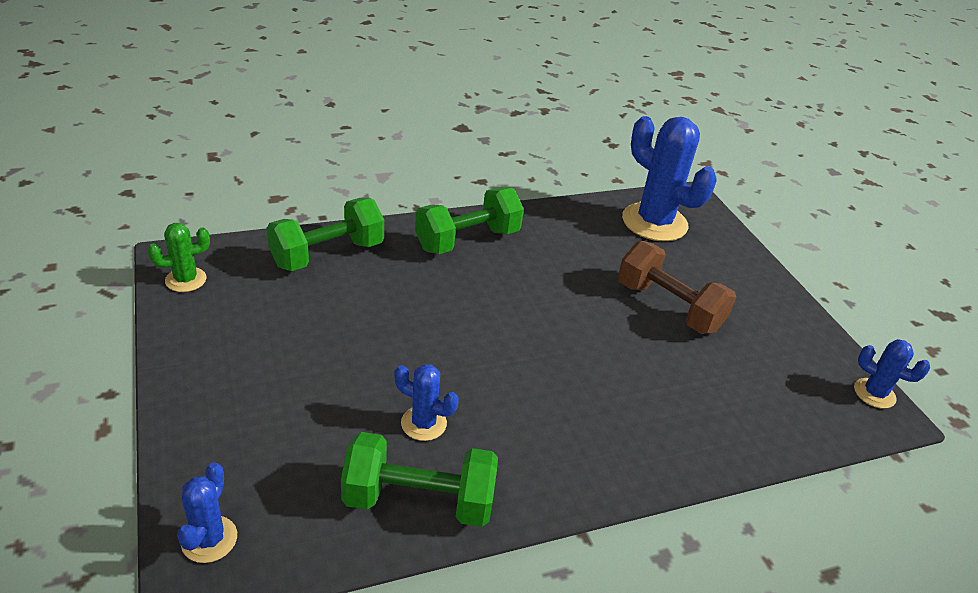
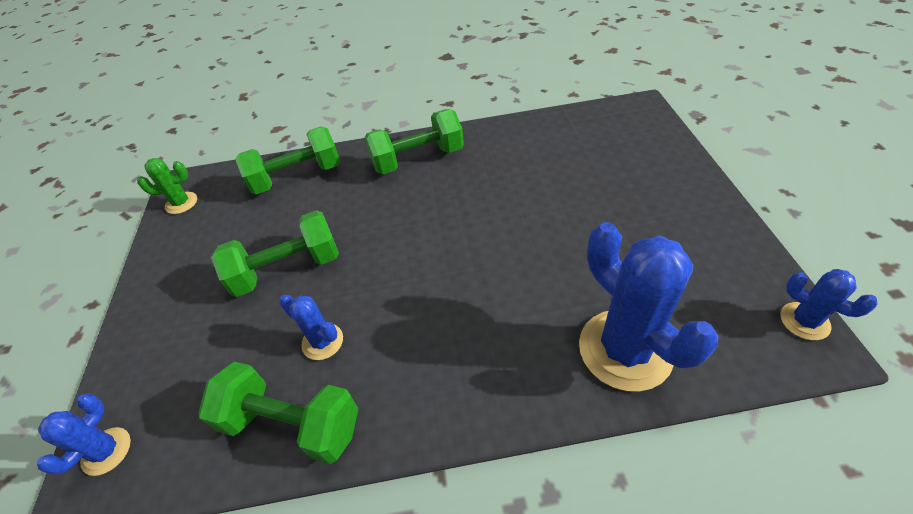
camera: 20 degrees right, 10 degrees up
(354, 353) = (287, 269): none -> green dumbbell
(654, 222) = (598, 134): blue cactus -> blue cactus (625, 349)
(668, 307) = (590, 221): brown dumbbell -> none

